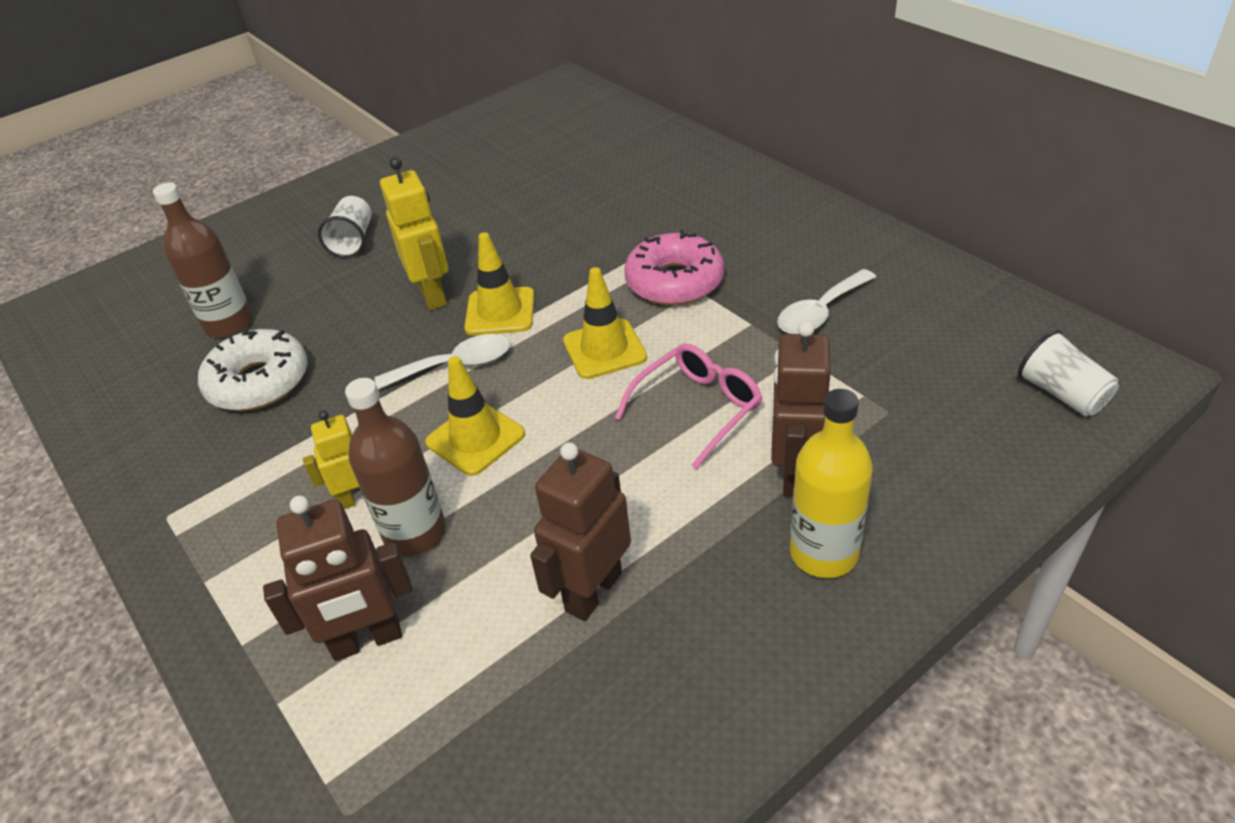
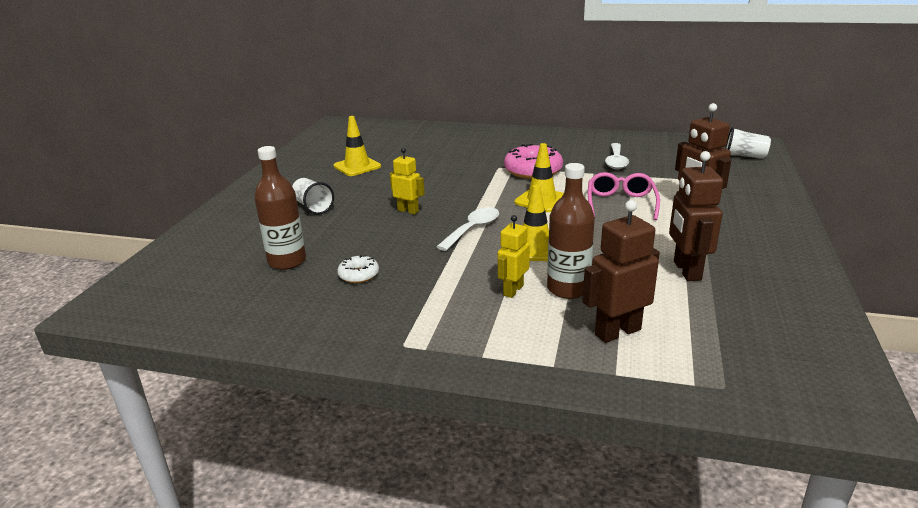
camera: 40 degrees left, 15 degrees down
(259, 382) = (359, 275): white donut -> white donut, size x0.53
(367, 640) = (617, 332): brown robot -> brown robot turned 150 degrees counterclockwise
(433, 295) = (408, 211): yellow robot -> yellow robot, size x0.64
(500, 312) = (461, 205): yellow traffic cone -> yellow traffic cone (357, 166)
(823, 553) = (749, 224): yellow bottle -> none

